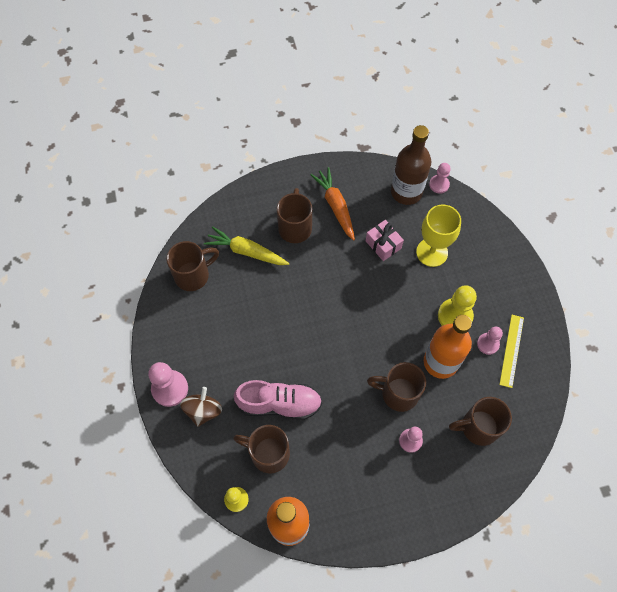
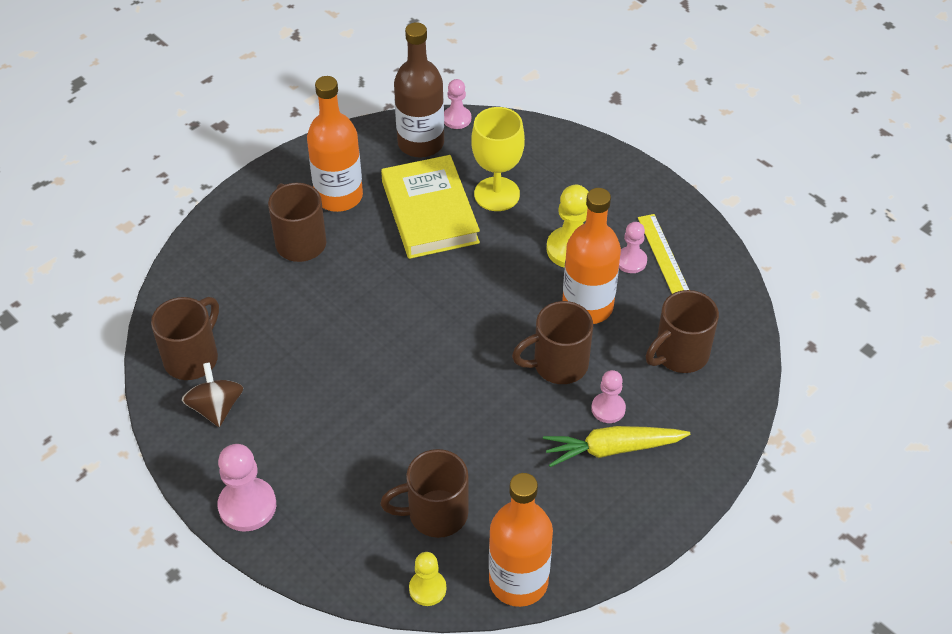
camera: 30 degrees left, 15 degrees down
(203, 411) = (312, 509): brown spinning top -> brown spinning top (216, 408)
(246, 251) = (250, 298): yellow carrot -> yellow carrot (612, 449)
(279, 404) = (412, 450): pink shoe -> none
(335, 206) = (339, 196): orange carrot -> orange bottle
(383, 244) = (429, 212): pink gift -> yellow book

